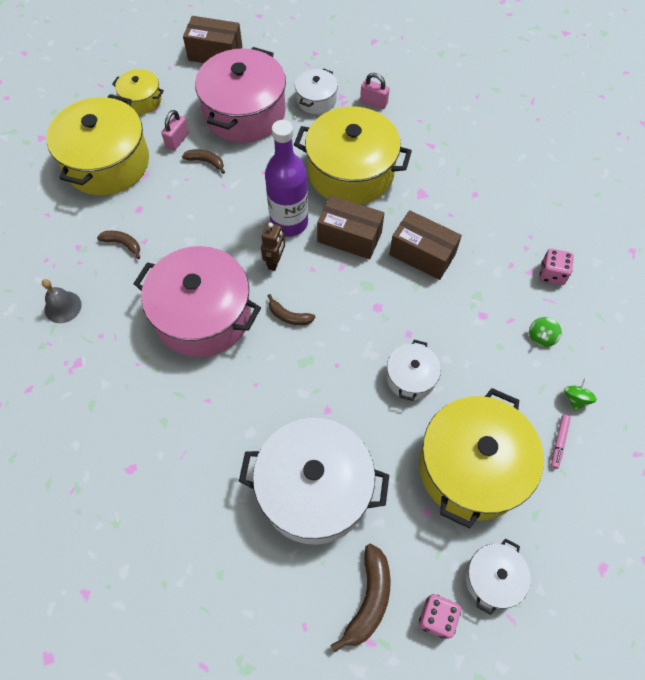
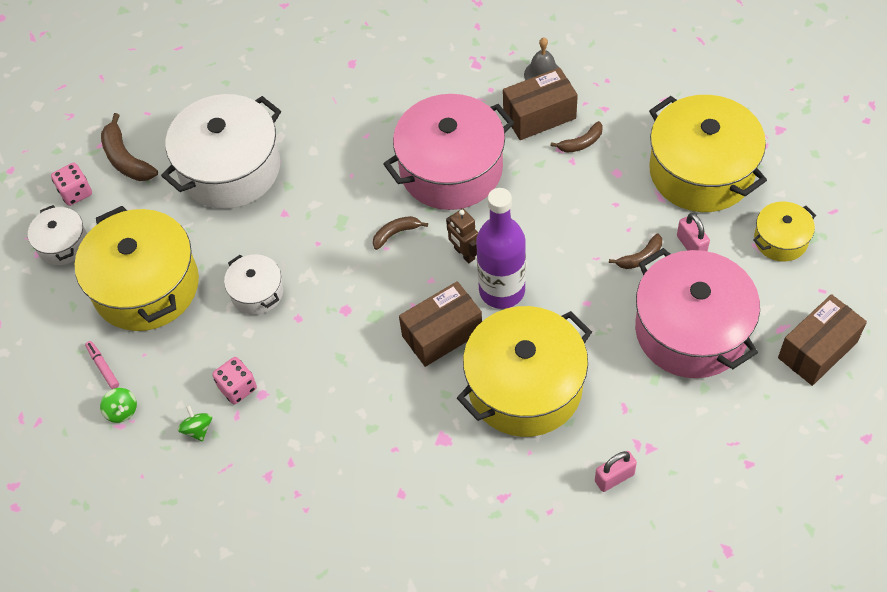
camera: 130 degrees right, 5 degrees down
(316, 100) = (662, 416): white pot -> none
(422, 255) = (369, 387): brown box -> brown box (539, 116)
(552, 274) = (248, 494): pink dice -> pink dice (237, 388)

